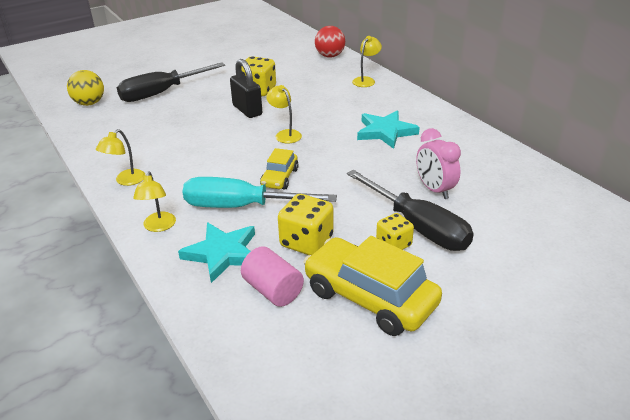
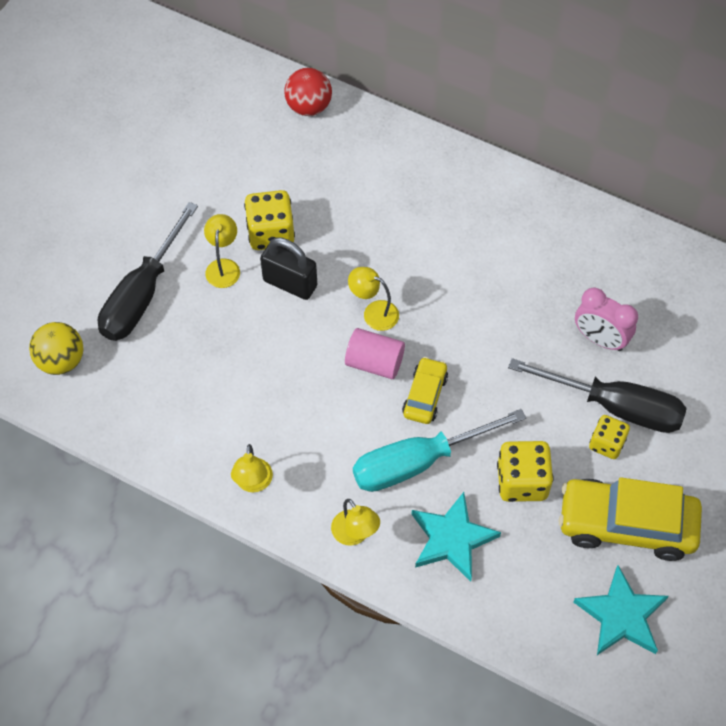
camera: 30 degrees left, 25 degrees up
(273, 290) = (535, 561): pink cylinder -> pink cylinder (374, 363)
(279, 178) = (425, 395): yellow car -> yellow car turned 150 degrees counterclockwise
(366, 80) = (396, 150): yellow lamp -> yellow lamp (223, 266)
(385, 132) = (488, 255): turquoise star -> turquoise star (621, 615)

